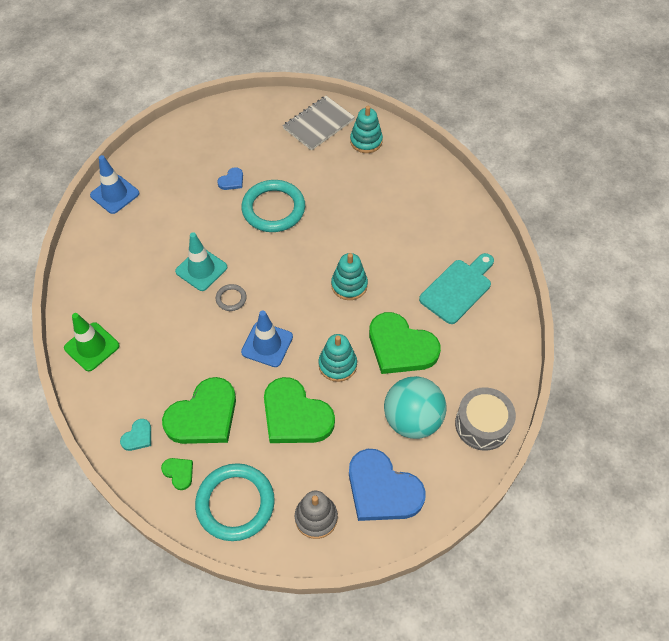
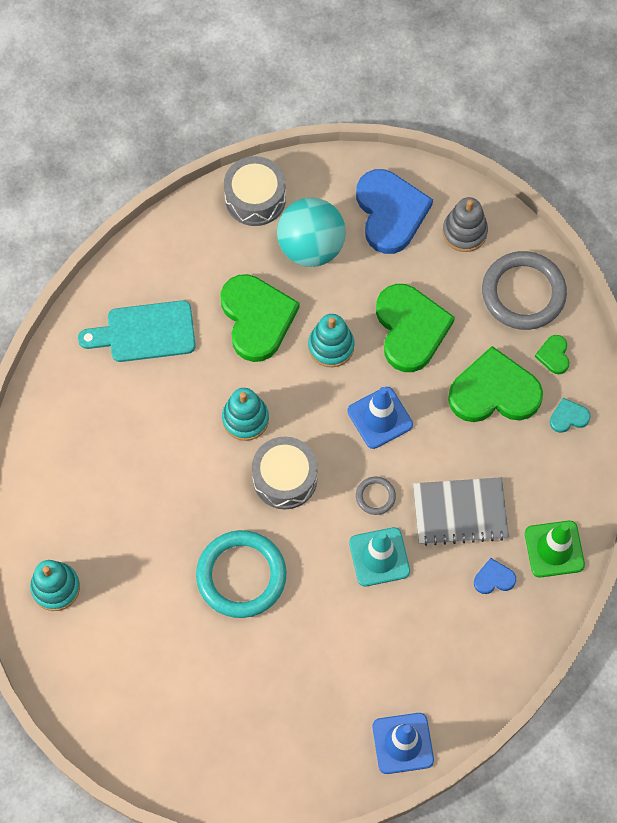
camera: 140 degrees left, 10 degrees up
(232, 181) = (255, 654): blue heart -> blue heart (494, 578)
(235, 503) = (523, 293): turquoise ring -> grey ring
(295, 271) = (285, 478): none -> grey drum
(318, 124) = (85, 659): grey notebook -> grey notebook (460, 512)

